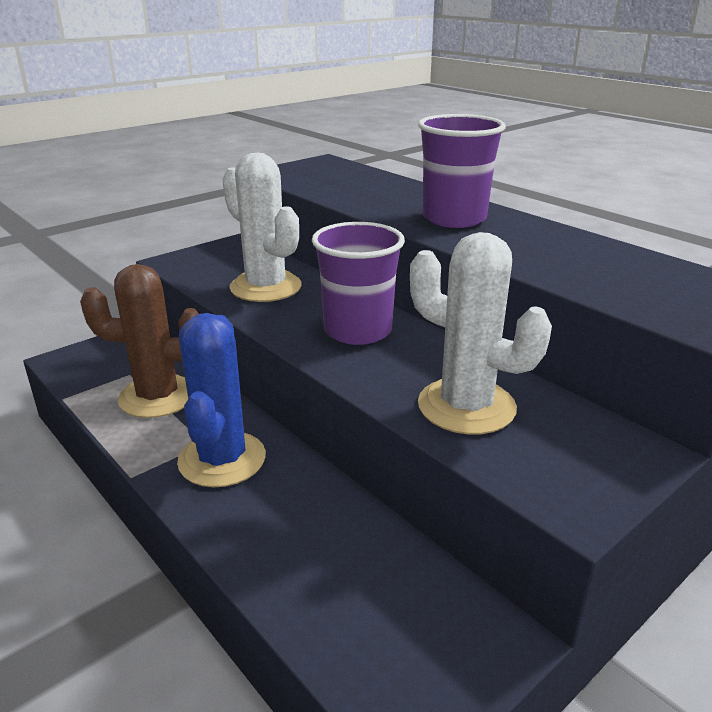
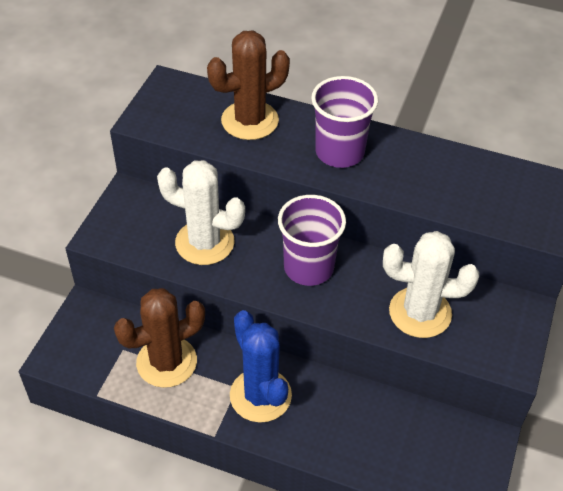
camera: 30 degrees left, 20 degrees up
(376, 187) = (250, 120): none -> brown cactus

